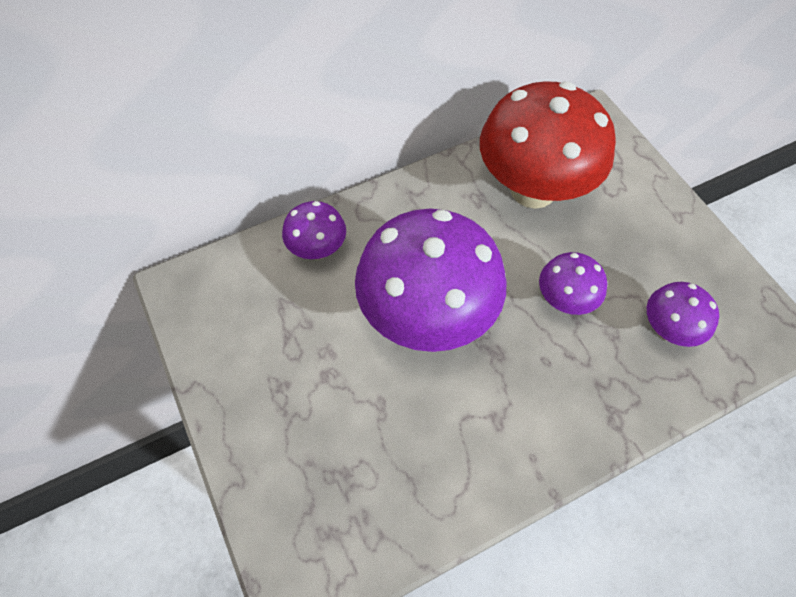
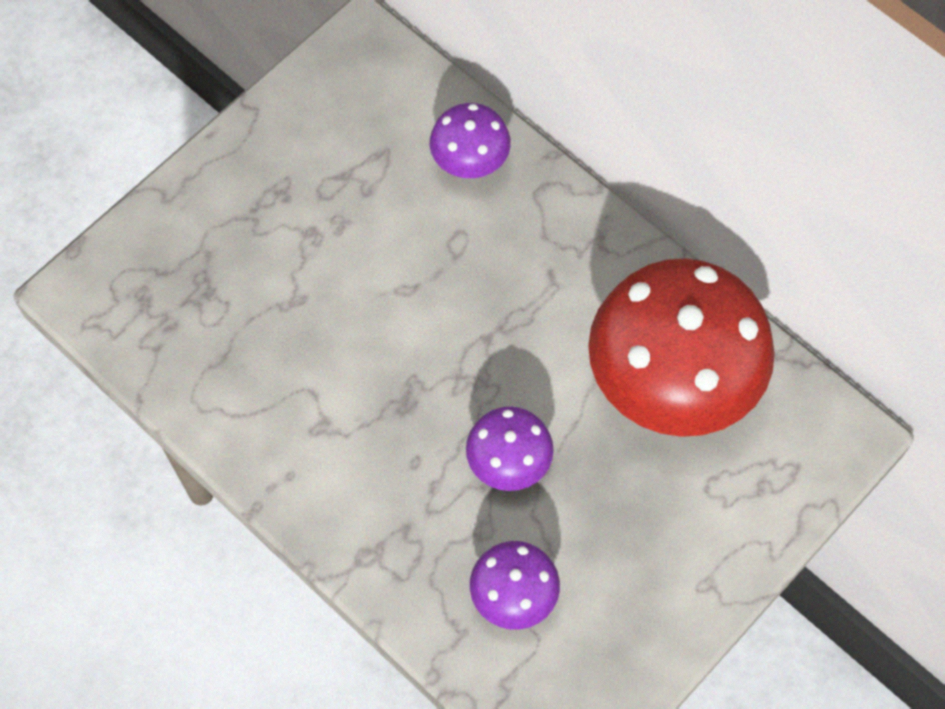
camera: 70 degrees right, 5 degrees up
(427, 316) = (425, 313): purple mushroom -> none

